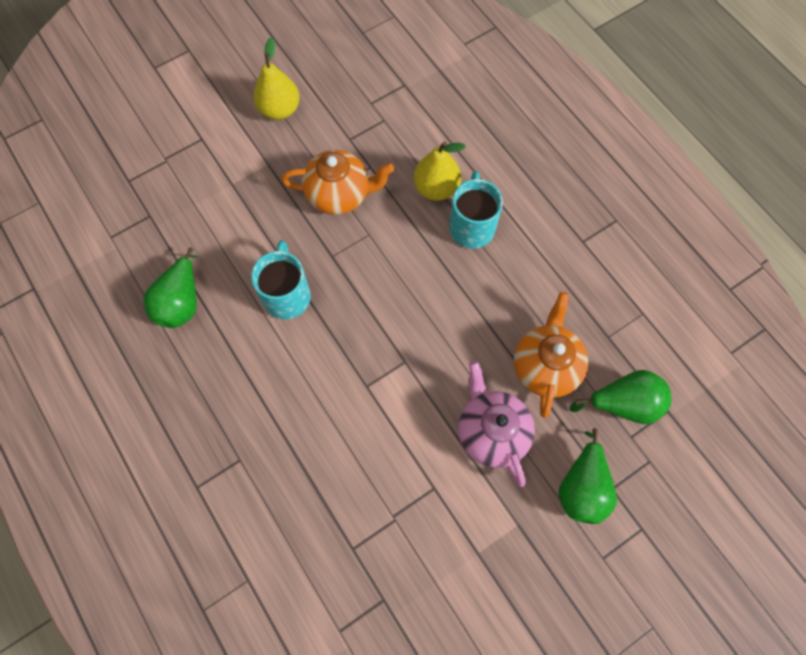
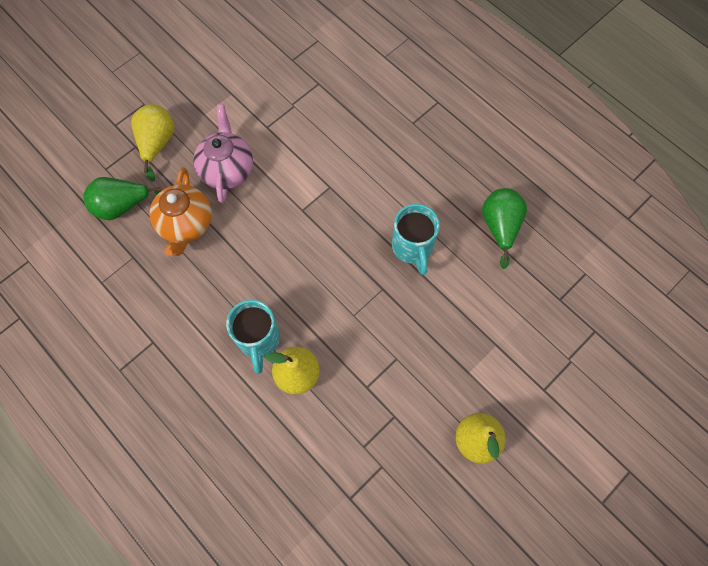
camera: 170 degrees right, 0 degrees up
(339, 194) = (390, 351): orange teapot -> none
(491, 432) = (227, 170): pink teapot -> pink teapot turned 150 degrees counterclockwise
(582, 487) = (157, 144): green pear -> yellow pear

